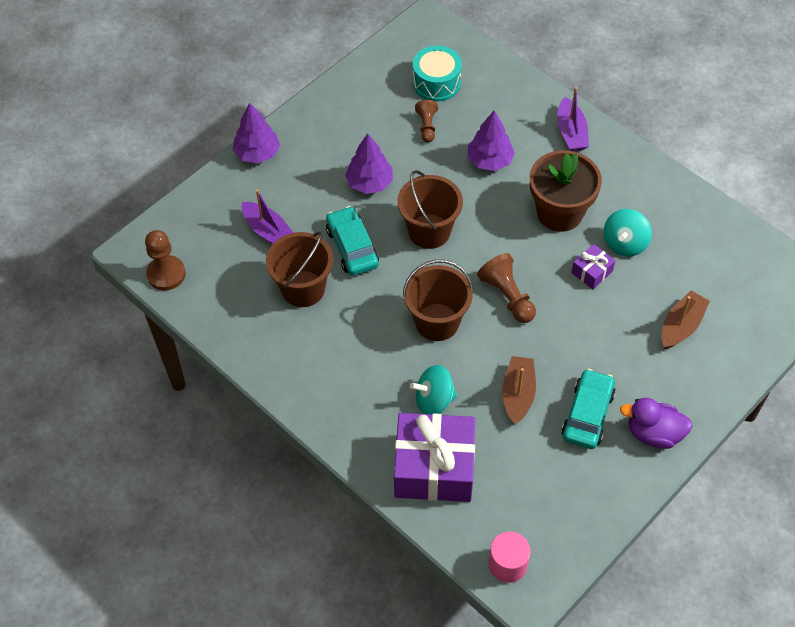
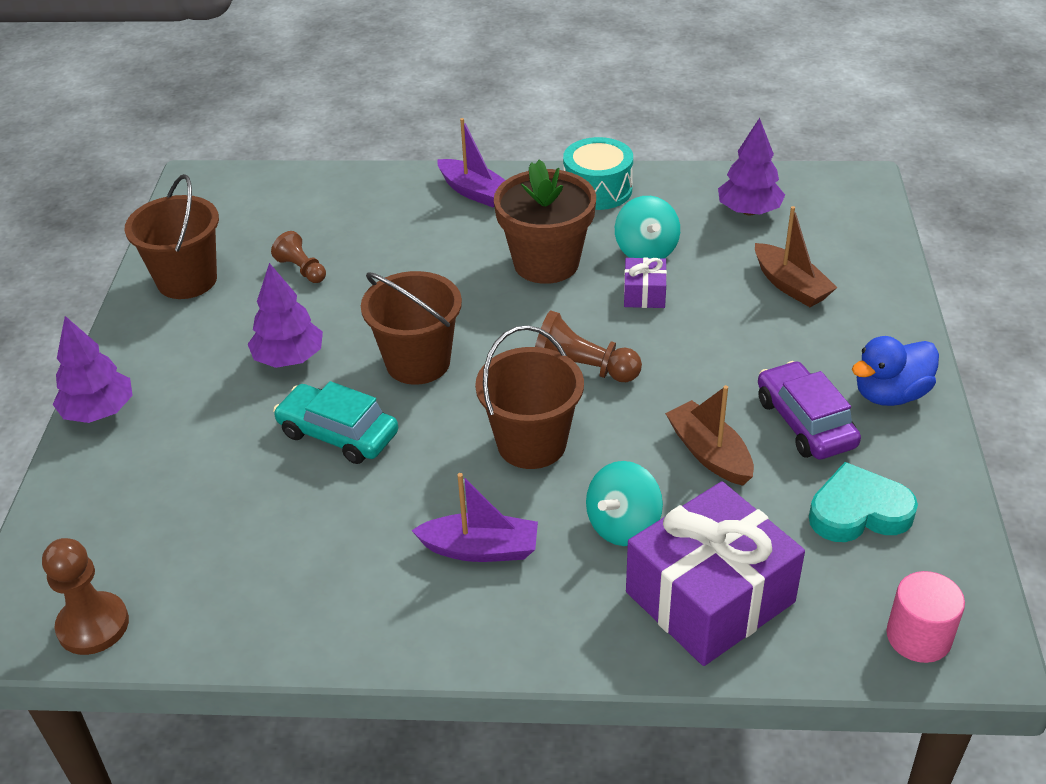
camera: 40 degrees left, 15 degrees down
(268, 231) = (203, 484): purple boat -> purple boat (480, 549)
(303, 289) = (320, 516): brown bucket -> brown bucket (187, 280)
(436, 83) = (269, 226): turquoise drum -> turquoise drum (597, 189)
(489, 160) = (413, 261): purple tree -> purple tree (749, 211)
(555, 482) = (858, 511): none -> turquoise heart
(587, 414) = (805, 422): turquoise car -> purple car
(653, 433) = (890, 394): purple duck -> blue duck
(681, 326) = (790, 285): brown boat -> brown boat turned 150 degrees clockwise

